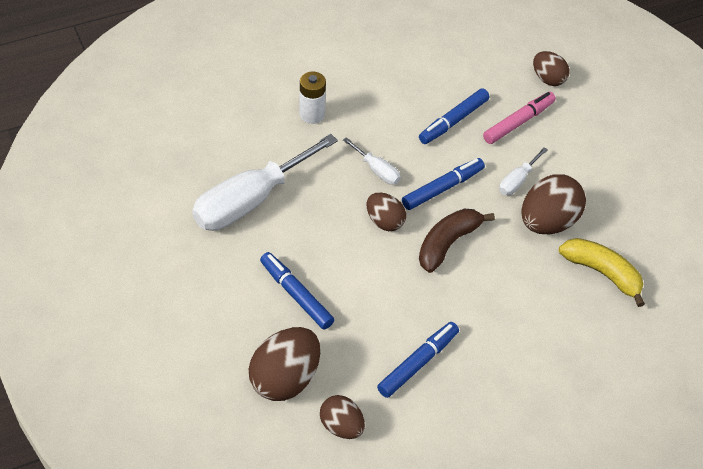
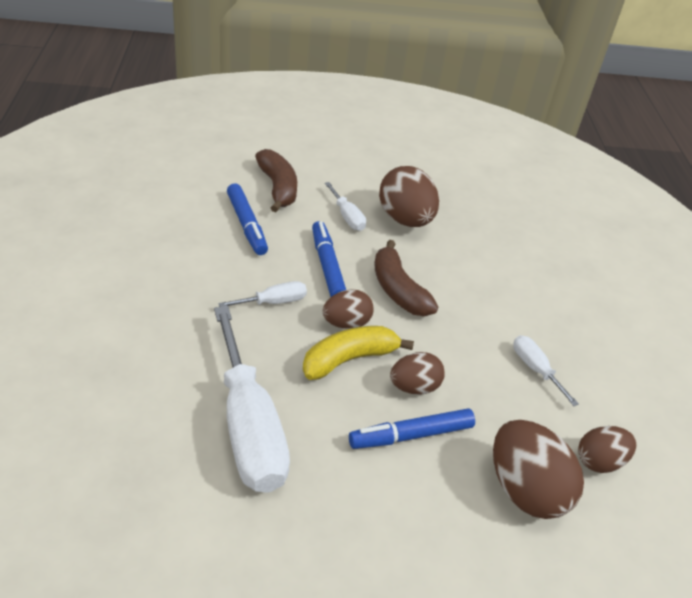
camera: 70 degrees left, 10 degrees down
(312, 114) = (155, 321): white battery -> none
(418, 363) = (535, 369): blue marker -> white screwdriver
(518, 122) = (278, 188): pink marker -> brown banana
(548, 79) = (239, 151): brown egg -> brown egg (414, 387)
(602, 273) = (475, 213): yellow banana -> yellow banana (349, 359)

